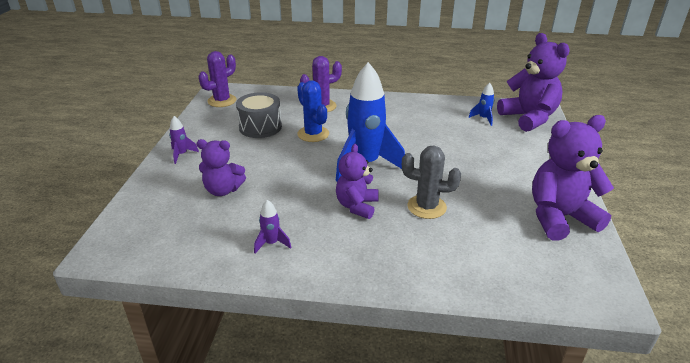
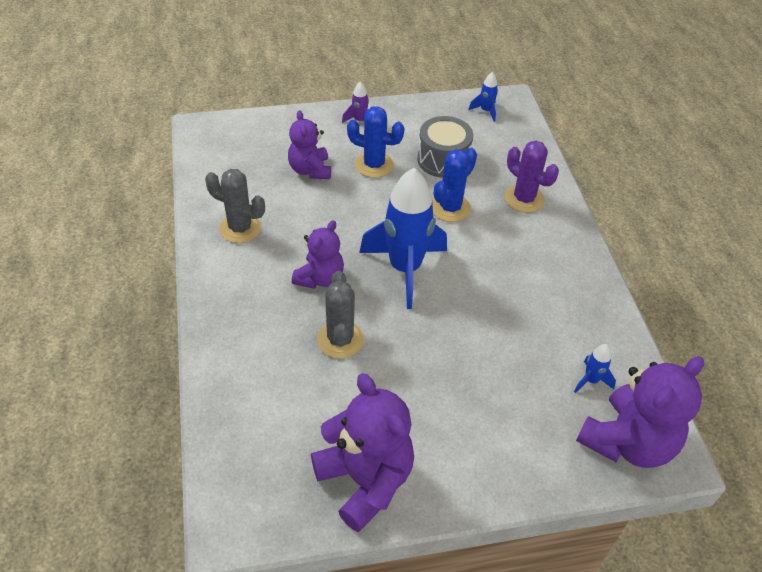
camera: 70 degrees right, 15 degrees up
(222, 101) = (485, 111): purple cactus -> blue rocket
(242, 157) = (374, 165): none -> blue cactus
(271, 243) = (240, 228): purple rocket -> grey cactus
(357, 206) = (320, 278): purple teddy bear -> purple teddy bear turned 120 degrees clockwise

